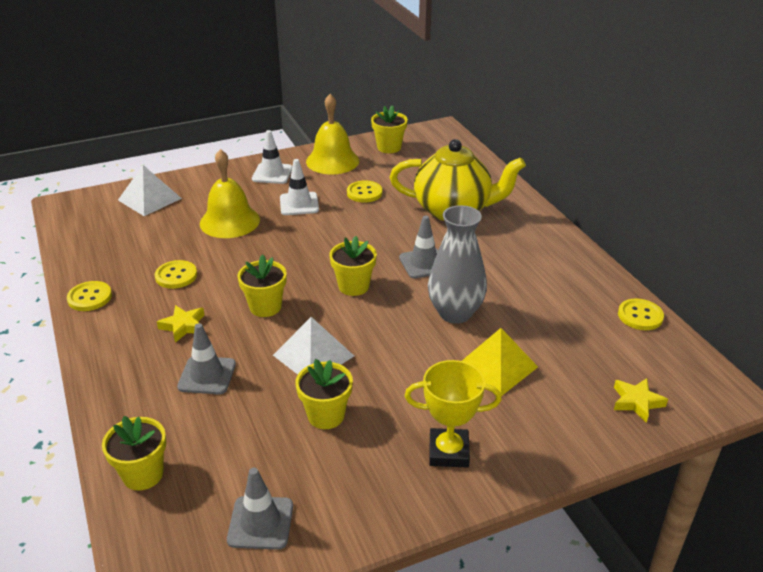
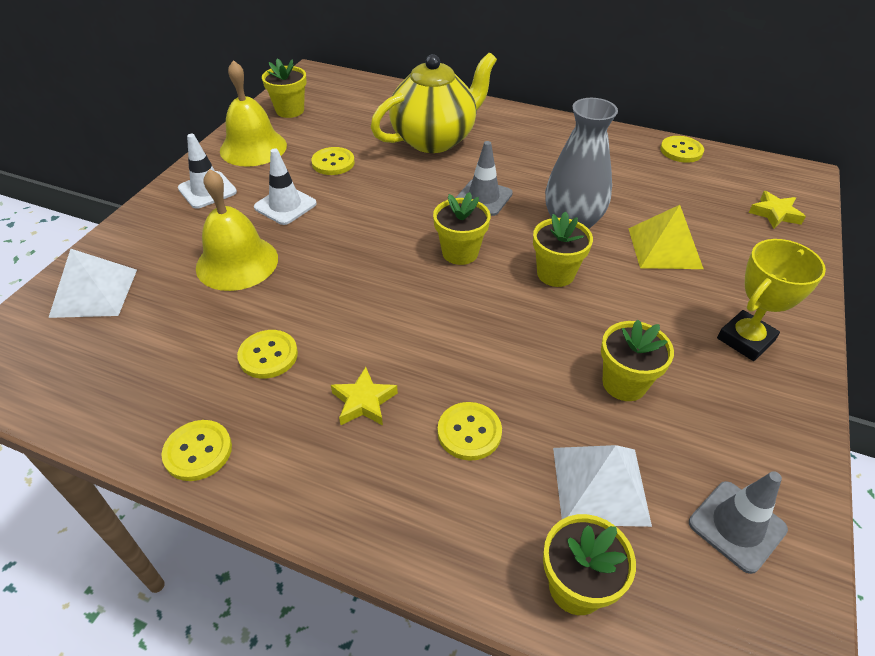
camera: 45 degrees left, 10 degrees up
(207, 375) = (469, 432): grey traffic cone -> yellow button
(265, 307) = (413, 324): yellow flower pot -> yellow flower pot (555, 274)
(313, 355) = (528, 338): white pyramid -> white pyramid (600, 485)

